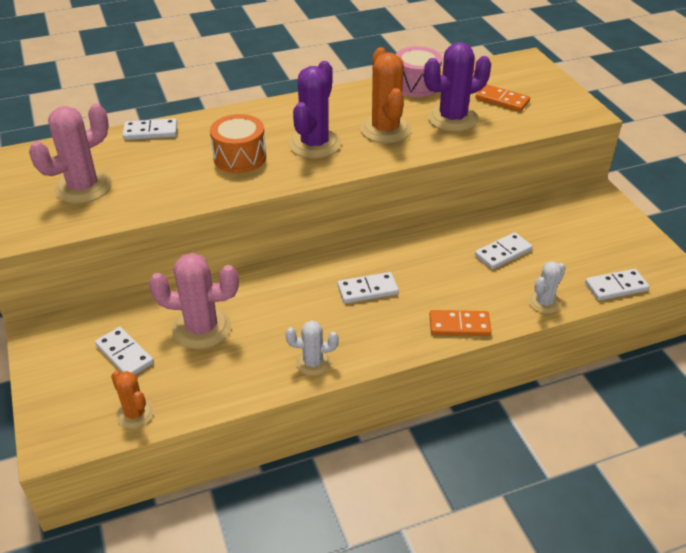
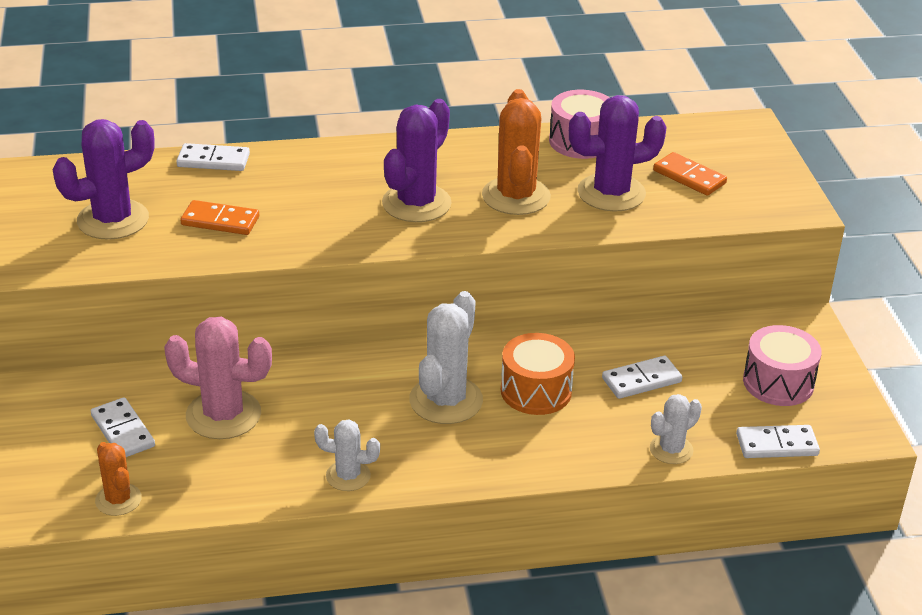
camera: 10 degrees right, 5 degrees down
(83, 187) = (113, 220): pink cactus -> purple cactus
(240, 157) = (315, 208): orange drum -> orange drum (536, 391)
(367, 290) = (446, 400): white domino -> white cactus
(459, 325) = (549, 460): orange domino -> orange domino (220, 221)
(598, 240) = (778, 382): none -> pink drum

